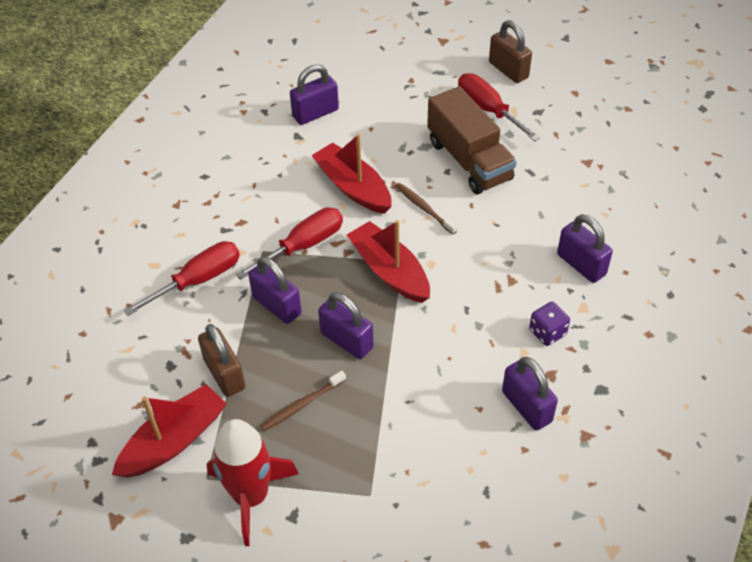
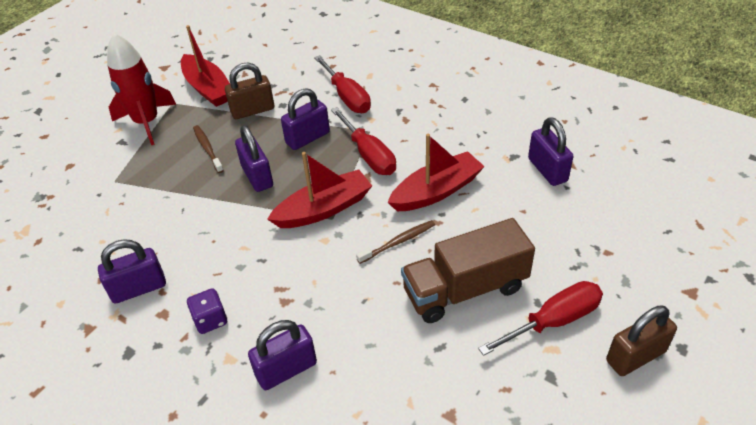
camera: 100 degrees right, 5 degrees down
(346, 340) = (257, 176): purple padlock -> purple padlock turned 75 degrees counterclockwise

